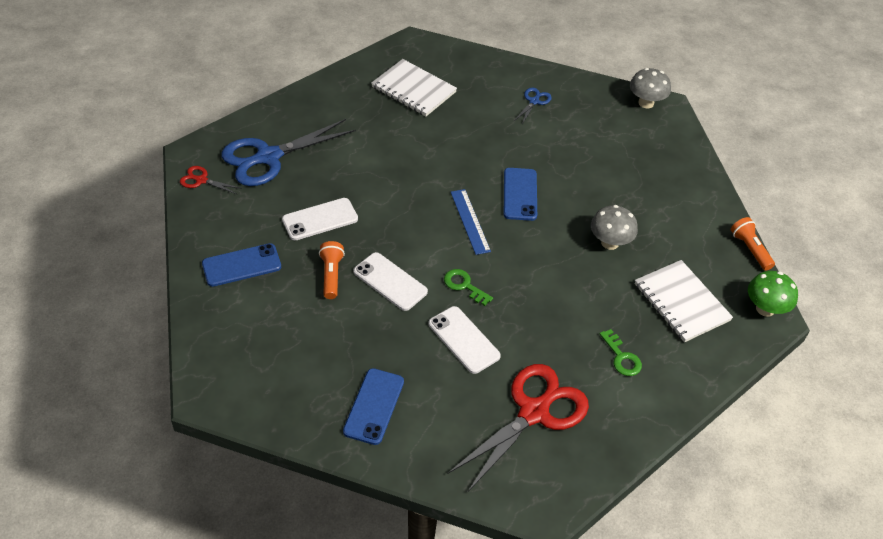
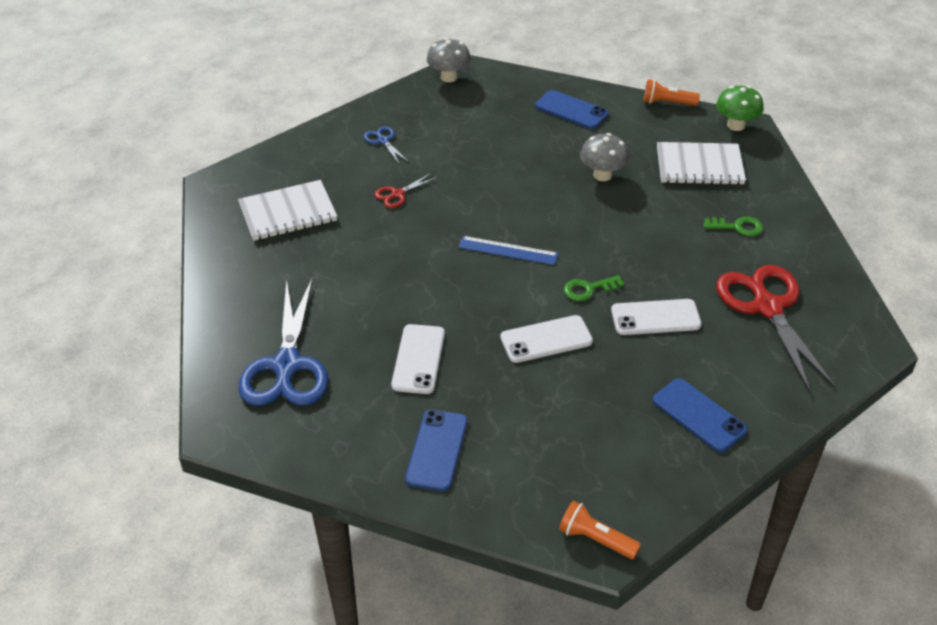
camera: 55 degrees left, 5 degrees down
(201, 180) = (273, 438): red scissors -> red scissors (397, 194)
(331, 275) = (505, 381): orange flashlight -> orange flashlight (595, 539)
(520, 194) = (499, 203): blue phone -> blue phone (571, 110)

